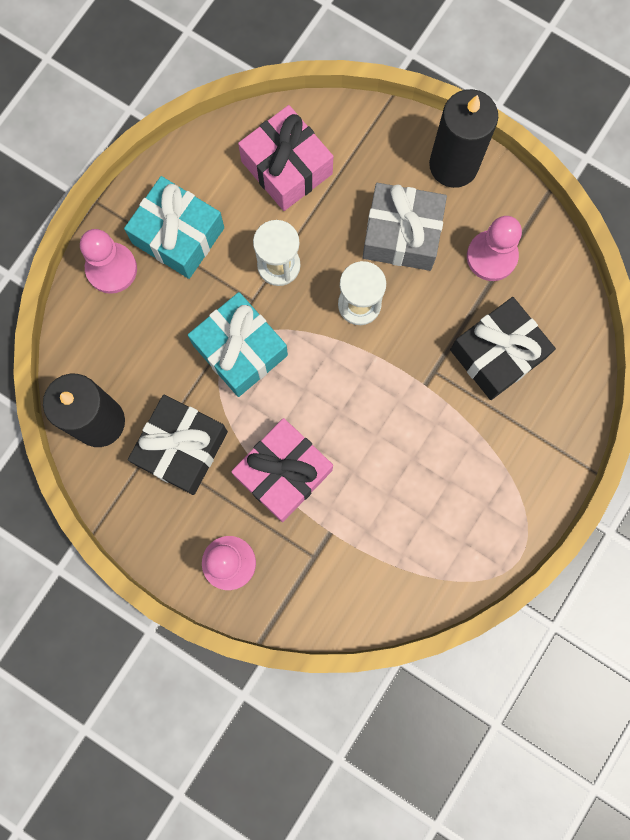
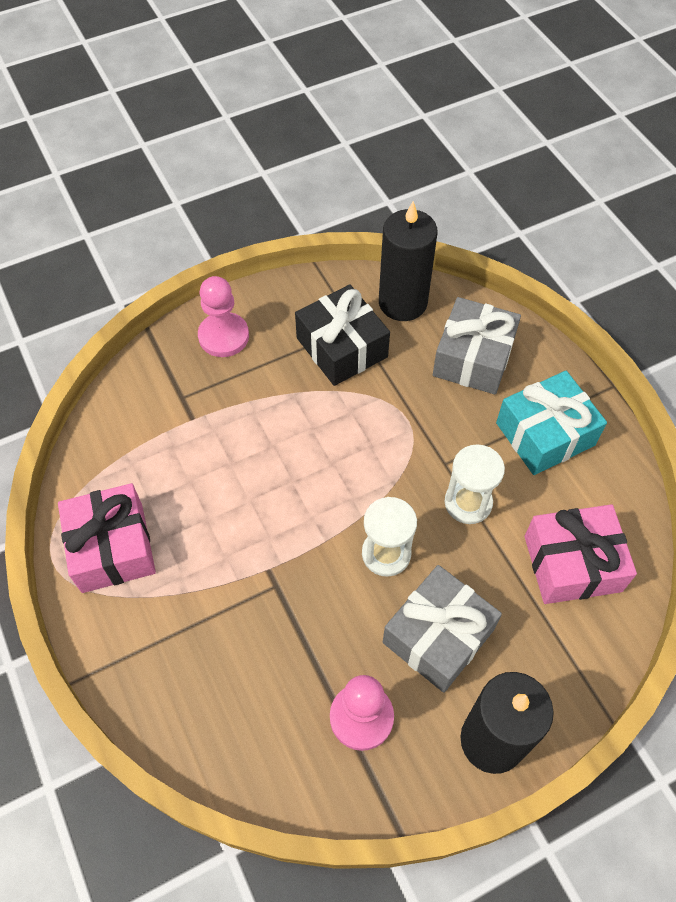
camera: 120 degrees right, 20 degrees down
(111, 269) = (539, 369): pink pawn -> none
(130, 329) = (473, 358): none -> grey gift
(240, 350) = (402, 430): turquoise gift -> none
(283, 473) = (268, 409): pink gift -> pink gift (112, 547)
(497, 354) = (253, 657): black gift -> none

